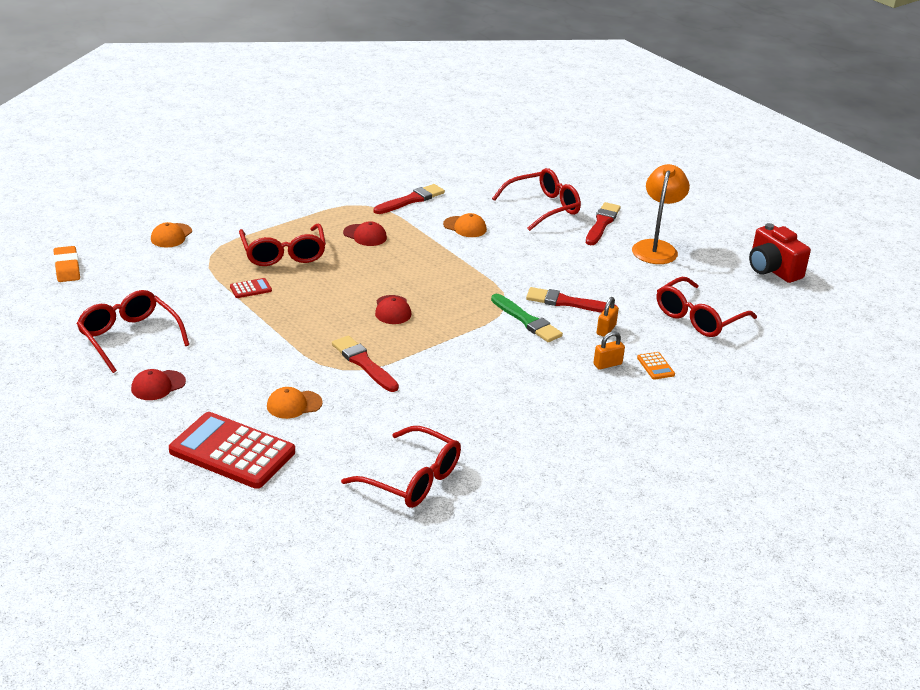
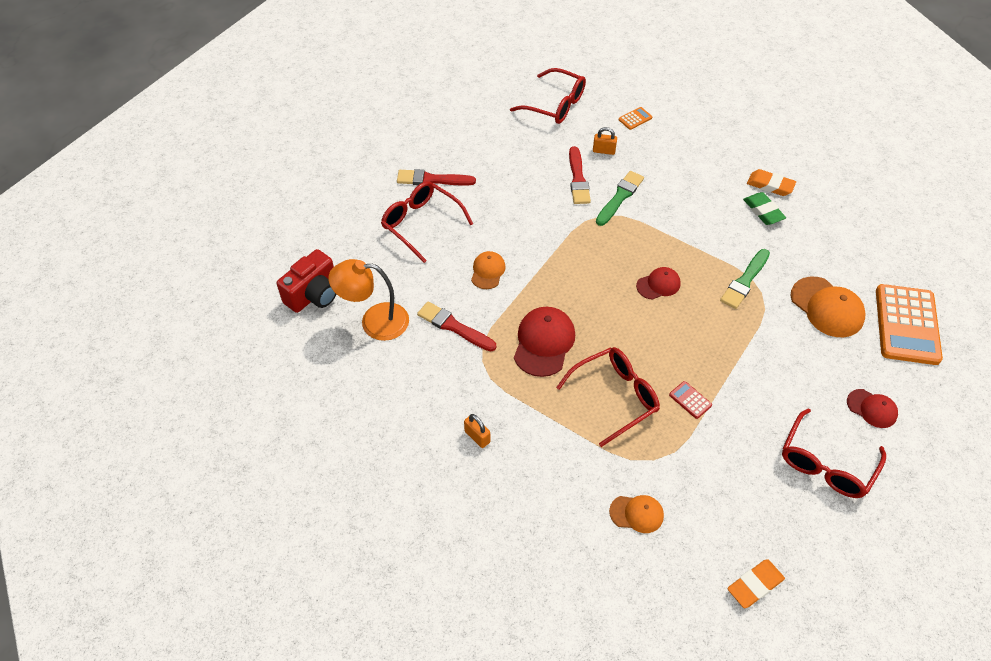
camera: 105 degrees left, 20 degrees up
(232, 452) = (907, 325): red calculator -> orange calculator
(294, 405) = (827, 307): orange cap -> orange cap, size x1.68
(363, 363) = (745, 281): red brush -> green brush
(365, 235) = (544, 343): red cap -> red cap, size x1.68
(412, 480) = (854, 215): red glasses -> none
(456, 410) = (763, 211): none -> green eraser
(496, 431) = (770, 185): none -> orange eraser
(607, 364) = (649, 143): orange padlock -> orange padlock (477, 437)
(656, 247) = (458, 140): orange lamp -> orange lamp (374, 321)
(772, 270) = (459, 74): red camera -> red camera (314, 294)

